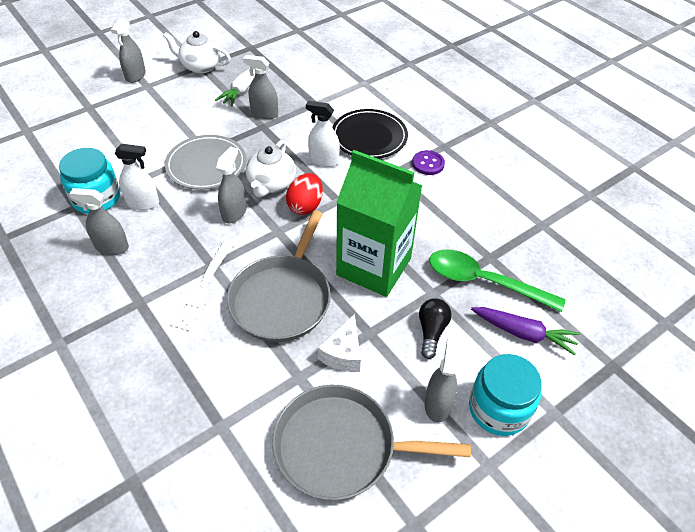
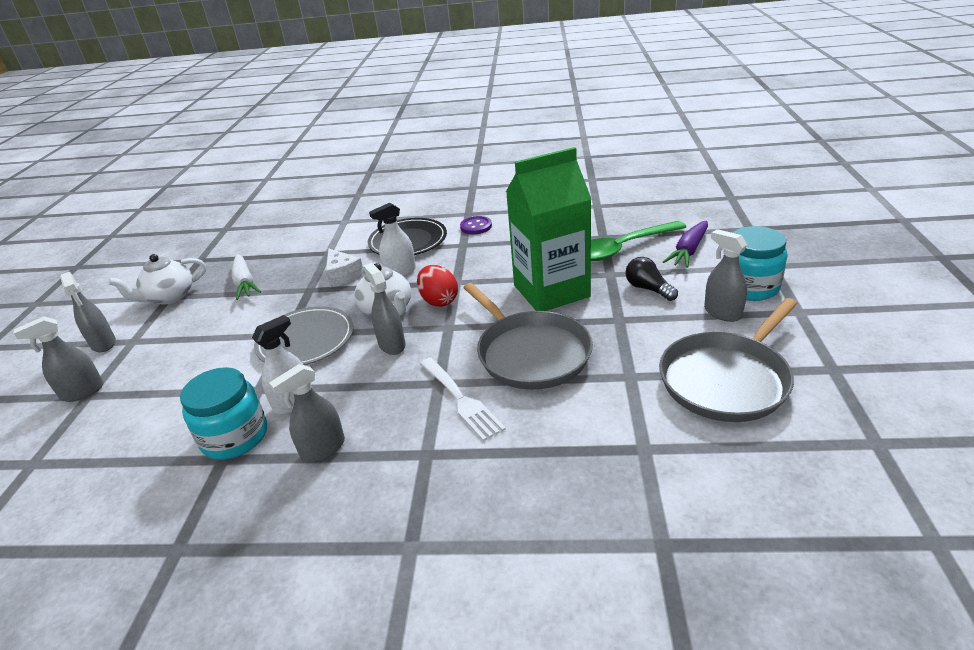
camera: 45 degrees left, 15 degrees down
(264, 113) = (295, 282): grey spray bottle -> grey spray bottle (82, 392)
(343, 353) = (627, 341): white cheese -> white cheese (343, 275)
(523, 333) = (688, 251): purple carrot -> purple carrot turned 150 degrees clockwise

